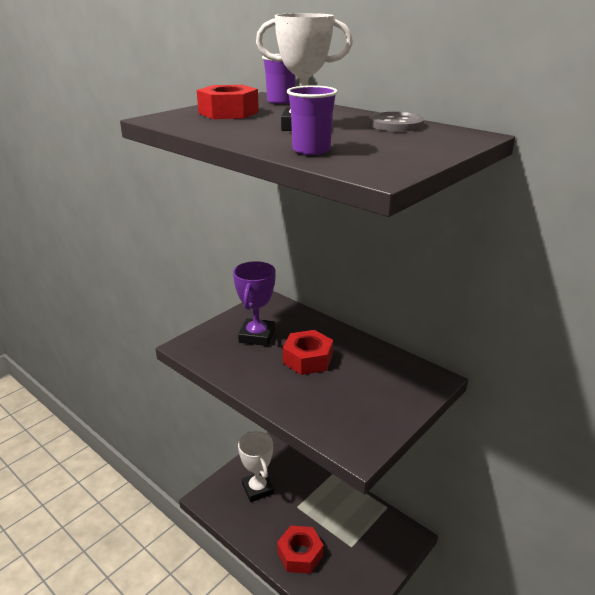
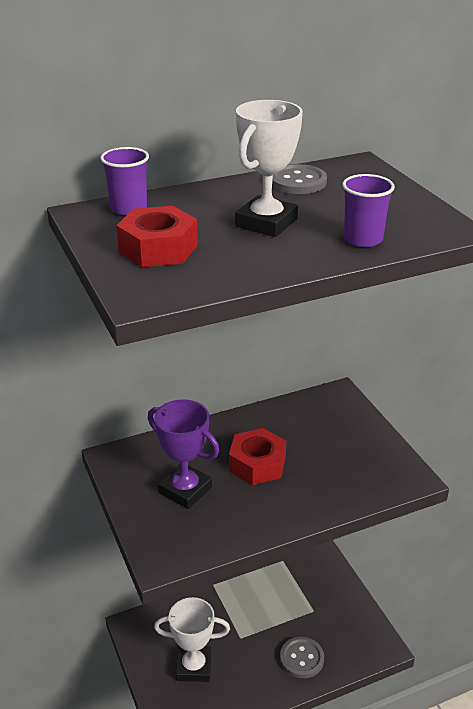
camera: 65 degrees left, 5 degrees up
(300, 554) = (301, 658): red nut -> grey button

